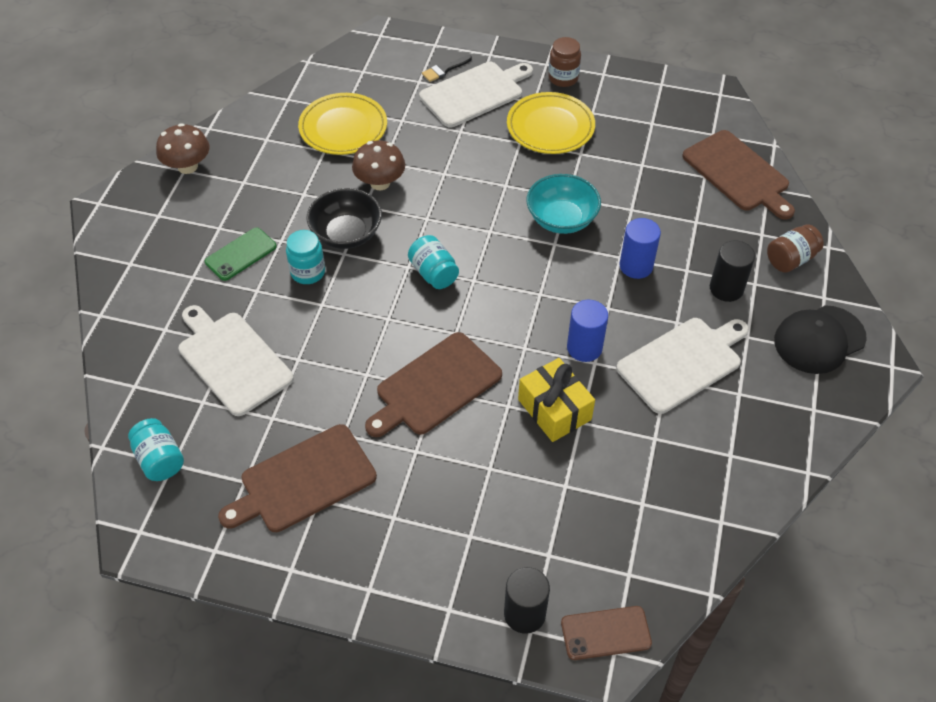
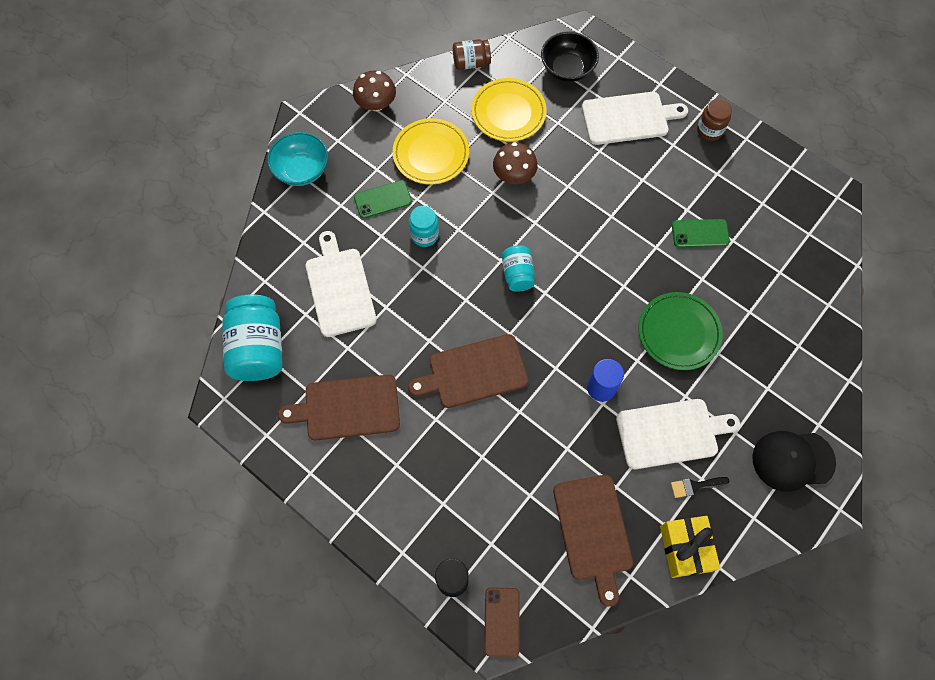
camera: 25 degrees right, 15 degrees up
(159, 460) = (258, 348): turquoise jar -> turquoise jar, size x1.82
(346, 234) = (468, 212): black bowl -> black bowl (567, 68)
(444, 70) = (615, 86): black brush -> black brush (695, 486)
(550, 127) = (674, 175): yellow plate -> yellow plate (431, 154)
(554, 409) = (552, 430): yellow gift -> yellow gift (685, 548)
(561, 219) = (640, 265): turquoise bowl -> turquoise bowl (301, 170)
(605, 633) = (501, 621): brown phone -> brown phone turned 75 degrees clockwise
(606, 170) = (700, 233): none -> green phone
(636, 266) = (678, 332): blue cylinder -> green plate
(726, 288) = (741, 383): black cylinder -> none
(738, 173) = (810, 280): brown cutting board -> brown cutting board (593, 531)
(790, 259) = (810, 378): brown jar -> brown jar (471, 63)

